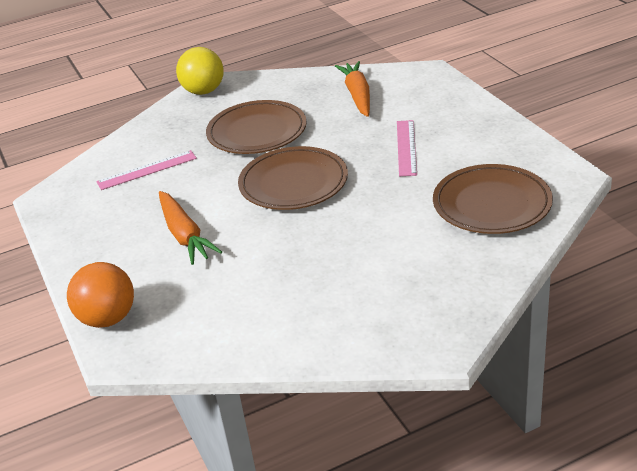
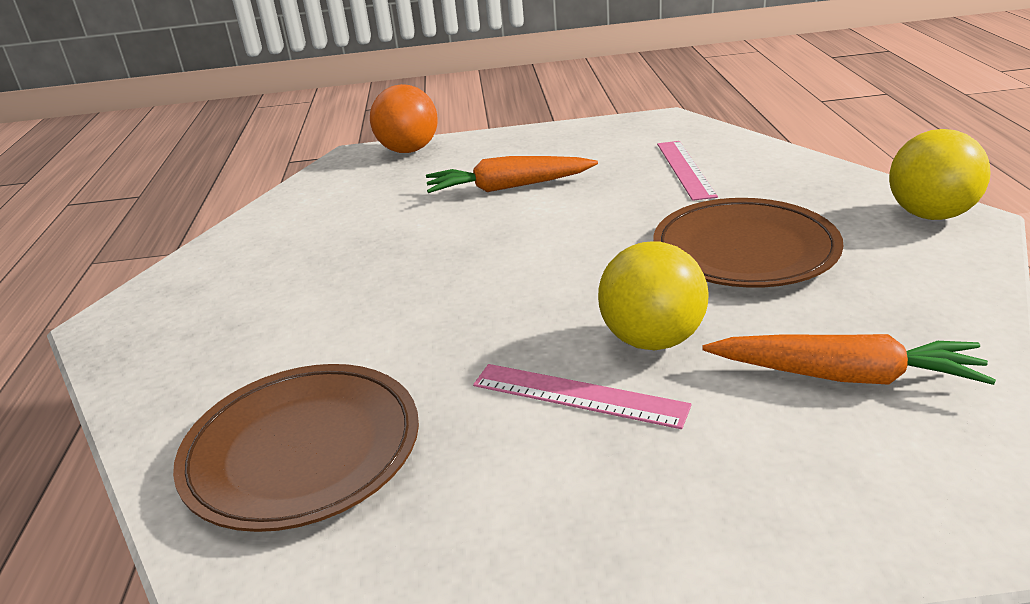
camera: 110 degrees right, 5 degrees down
(293, 183) = (558, 266): brown plate -> none
(354, 140) = (652, 340): none -> yellow ball

